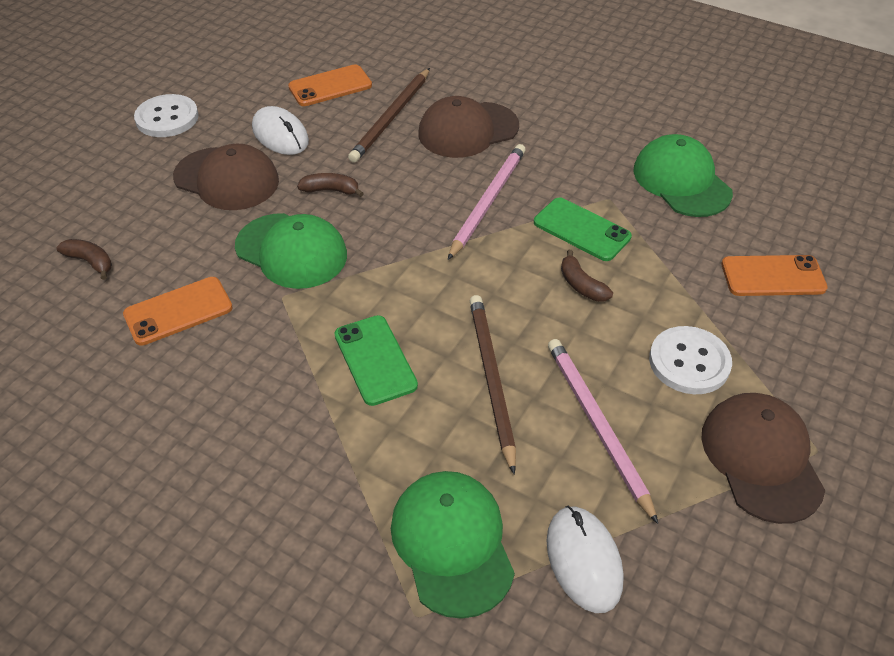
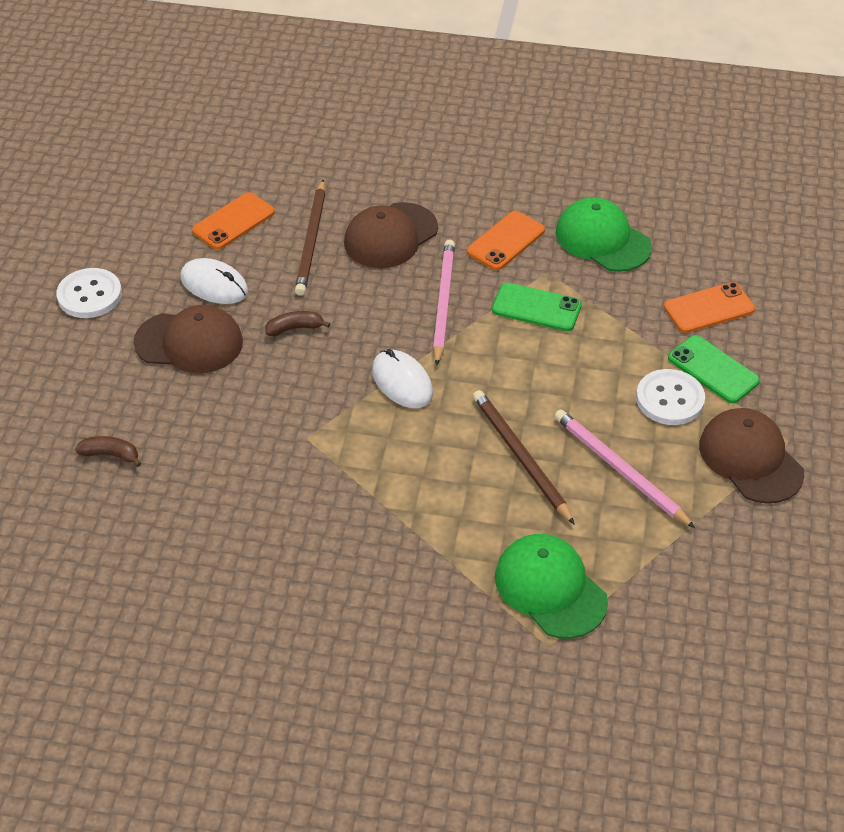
camera: 20 degrees left, 0 degrees up
(178, 311) = (222, 476): orange phone -> orange phone (506, 241)
(291, 251) = (291, 395): green cap -> none
(375, 360) = (417, 469): green phone -> green phone (713, 370)
(581, 285) = (558, 358): brown banana -> none
(584, 560) = (651, 570): white mouse -> white mouse (402, 382)

